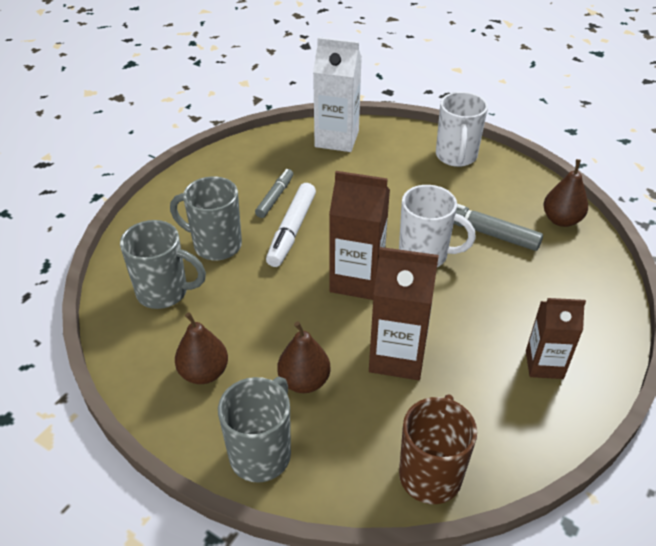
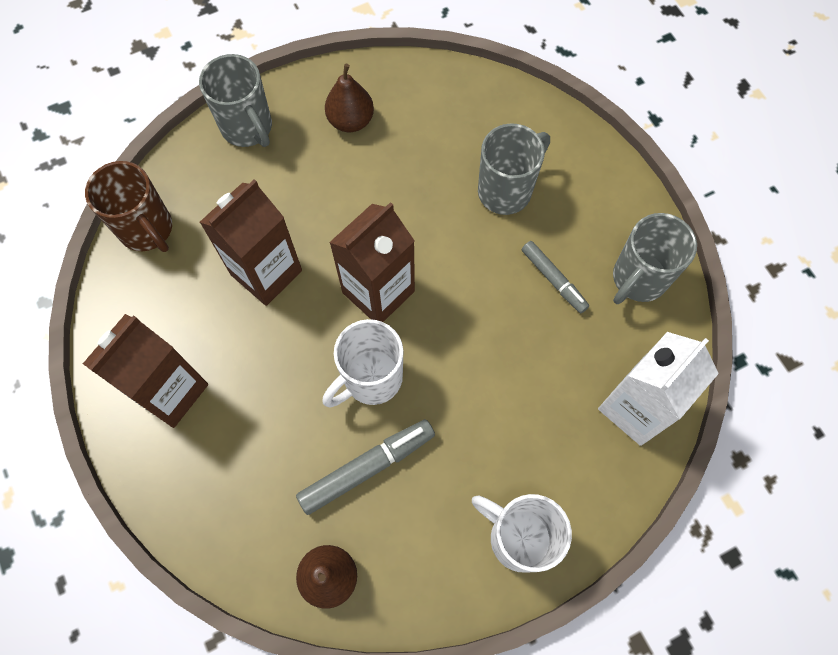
camera: 120 degrees right, 25 degrees up
(164, 292) = (465, 125): grey mug -> grey mug (638, 279)
(291, 230) = (487, 269): white marker -> none
(304, 381) = (292, 187): brown pear -> none
(544, 364) = (170, 391): brown carton -> brown carton, size x1.52

